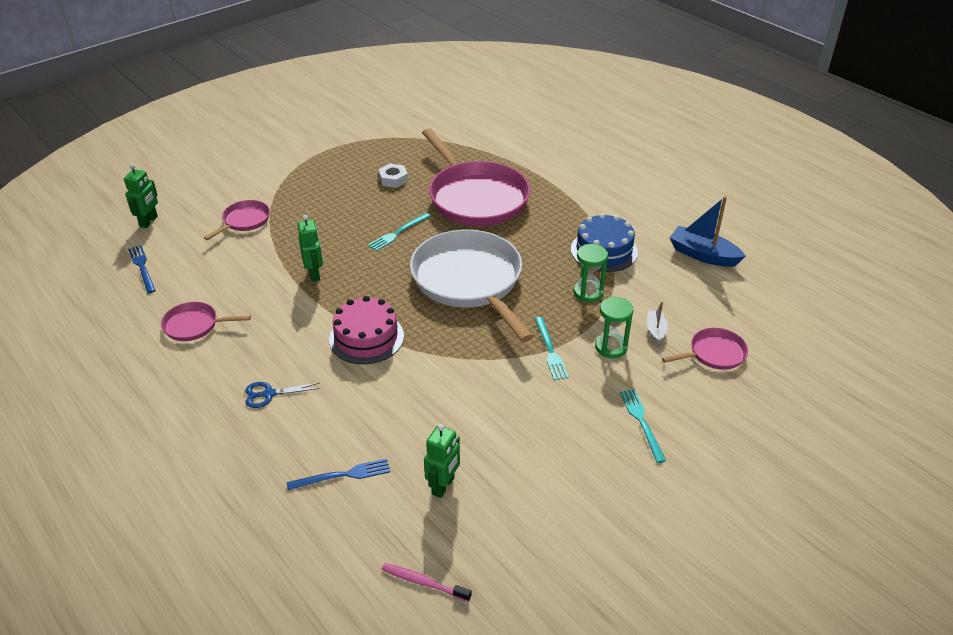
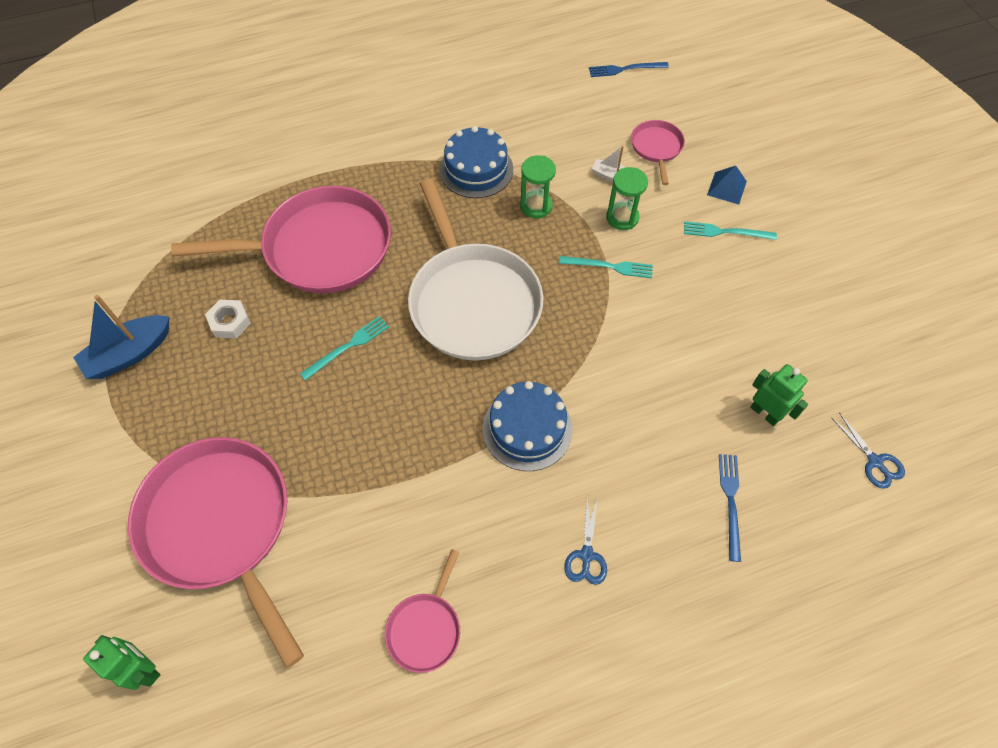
camera: 70 degrees left, 20 degrees up
(142, 267) = (261, 690): blue fork -> blue fork (625, 69)
(244, 221) = (221, 525): pink pan -> pink pan, size x2.20
(314, 274) = (385, 459): green robot -> none
(366, 337) = (527, 429): pink cake -> blue cake
(398, 233) = (348, 347): turquoise fork -> turquoise fork turned 105 degrees counterclockwise
(423, 582) = (875, 462): pink toothbrush -> blue scissors
(469, 281) = (472, 301): white pan -> white pan turned 105 degrees counterclockwise
(700, 414) = (727, 188): none -> blue pyramid
(703, 255) = (519, 99): blue boat -> blue boat (130, 354)

